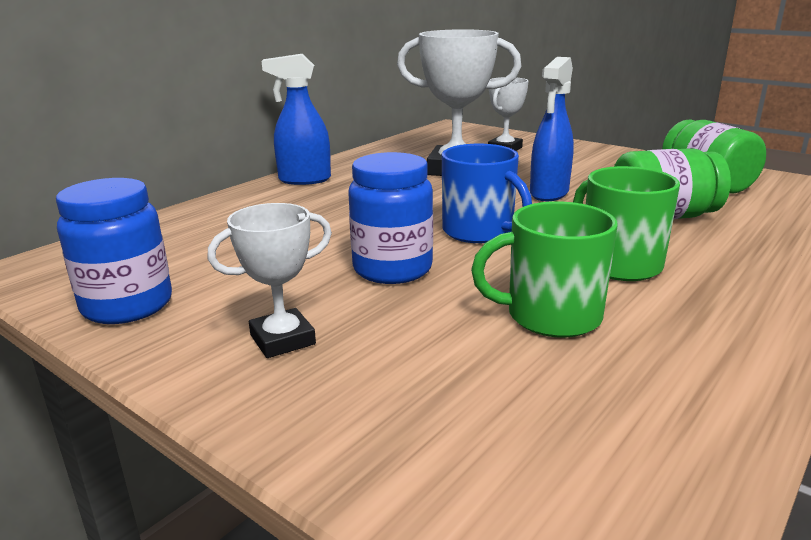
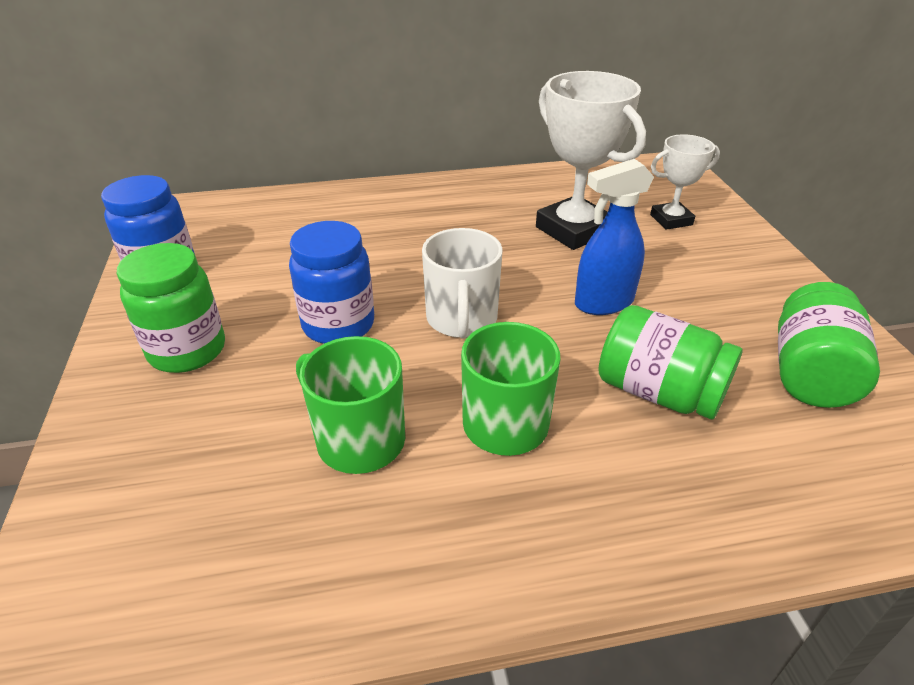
camera: 40 degrees right, 15 degrees up
(282, 339) = (187, 350): white trophy -> green jar
(304, 180) = (432, 190): blue spray bottle -> none
(479, 232) = (461, 319): blue mug -> white mug

